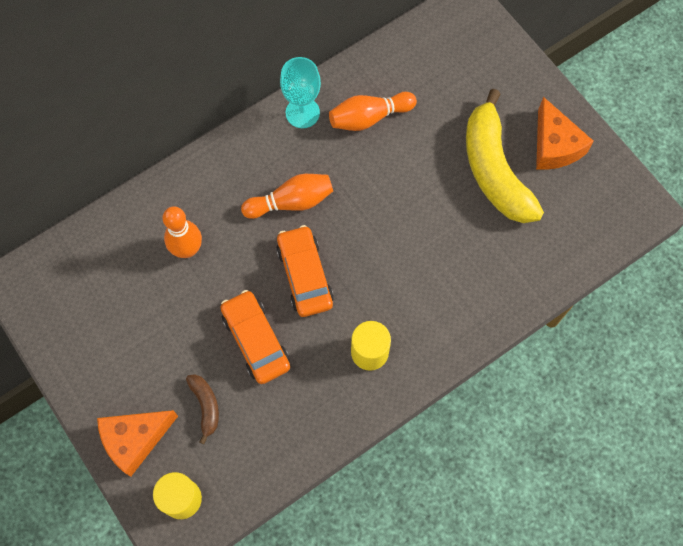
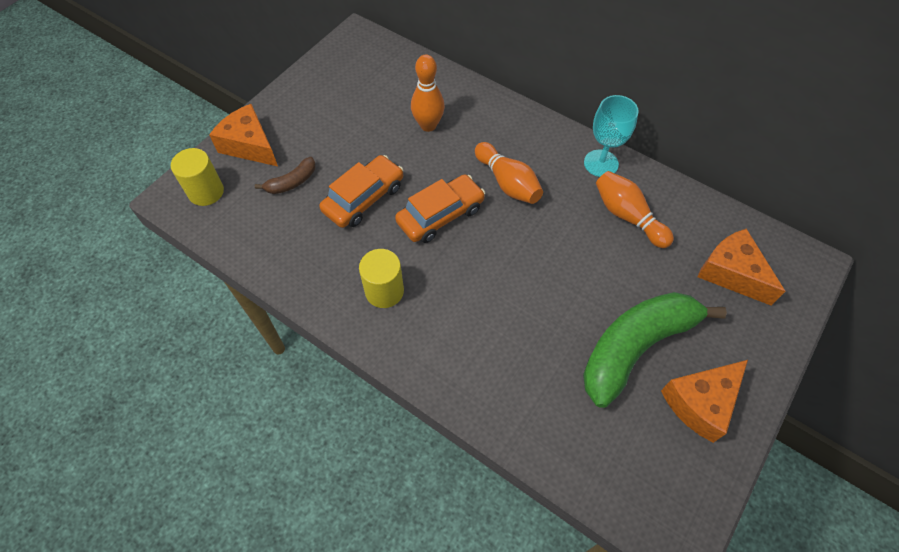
camera: 70 degrees right, 10 degrees down
(454, 66) = (731, 273): none -> orange cheese
(494, 170) = (635, 347): yellow banana -> green banana

